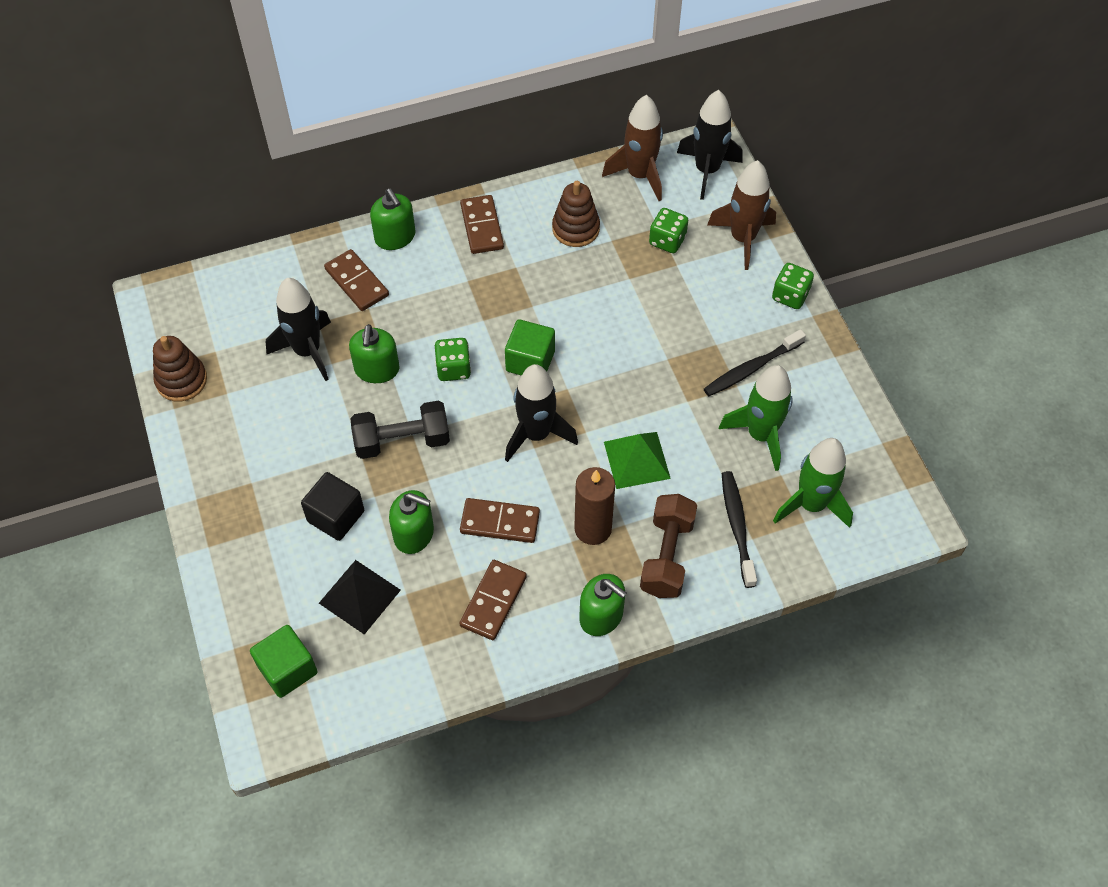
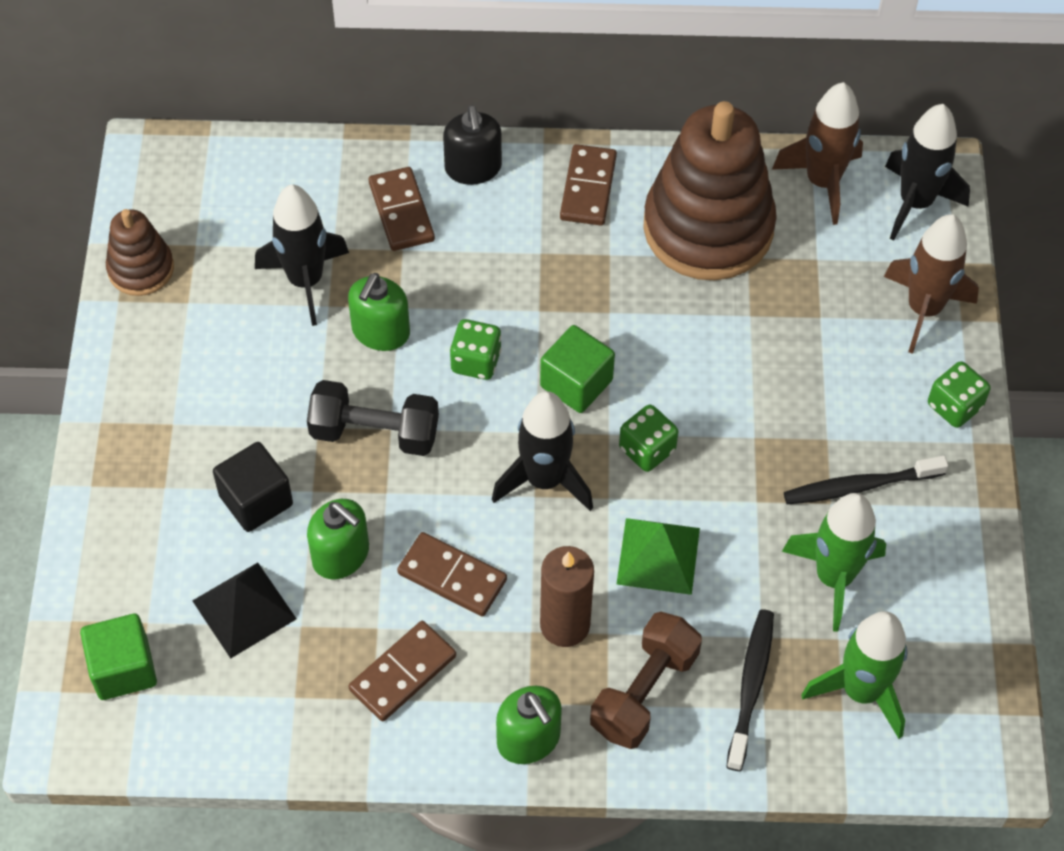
camera: 20 degrees right, 0 degrees up
(395, 237) = (473, 168): green soap dispenser -> black soap dispenser
(576, 228) = (708, 228): brown stacking toy -> brown stacking toy, size x2.00
(667, 240) = (821, 281): green dice -> green dice (647, 449)

